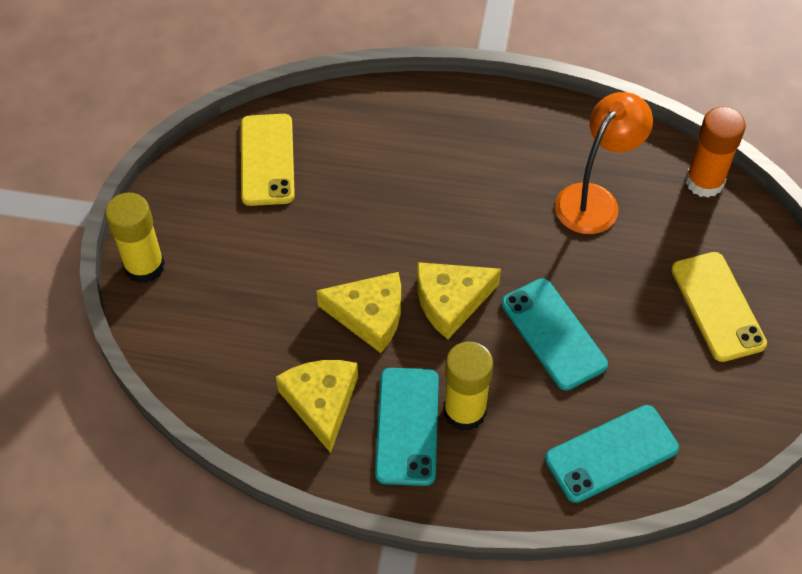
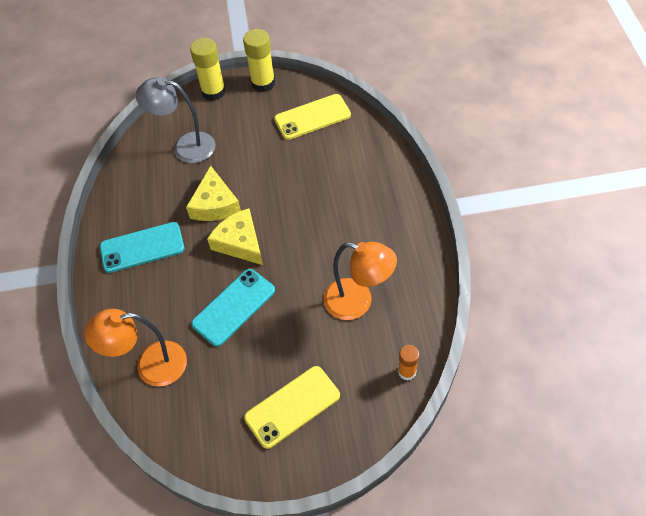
camera: 75 degrees right, 0 degrees up
(239, 329) = (185, 147): none -> grey lamp
(321, 403) = (147, 201): yellow cheese -> none
(464, 411) = (160, 274): yellow glue stick -> yellow glue stick (263, 83)
(611, 453) = (150, 366): turquoise phone -> orange lamp
(704, 182) = (407, 371): orange glue stick -> orange glue stick, size x0.58

